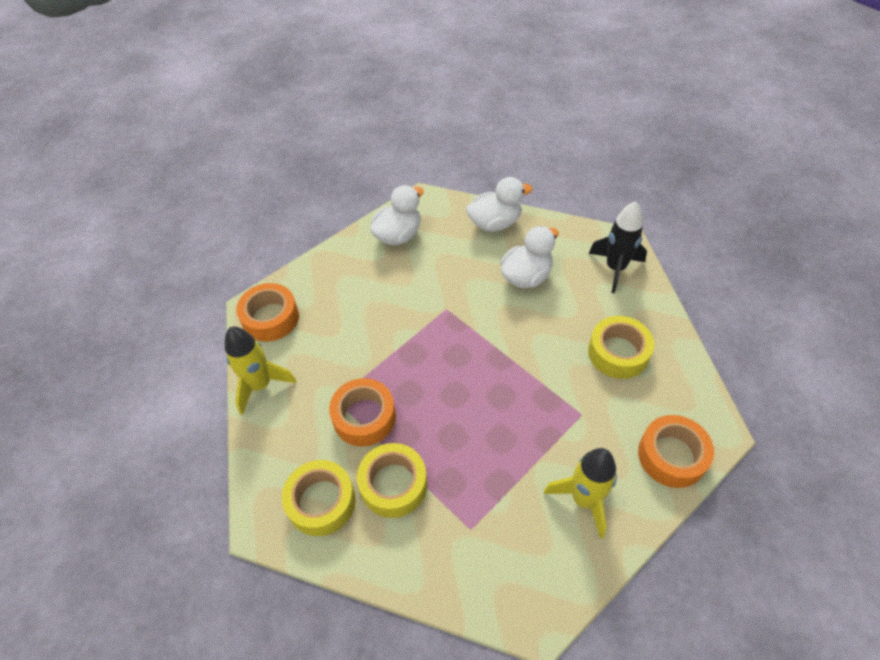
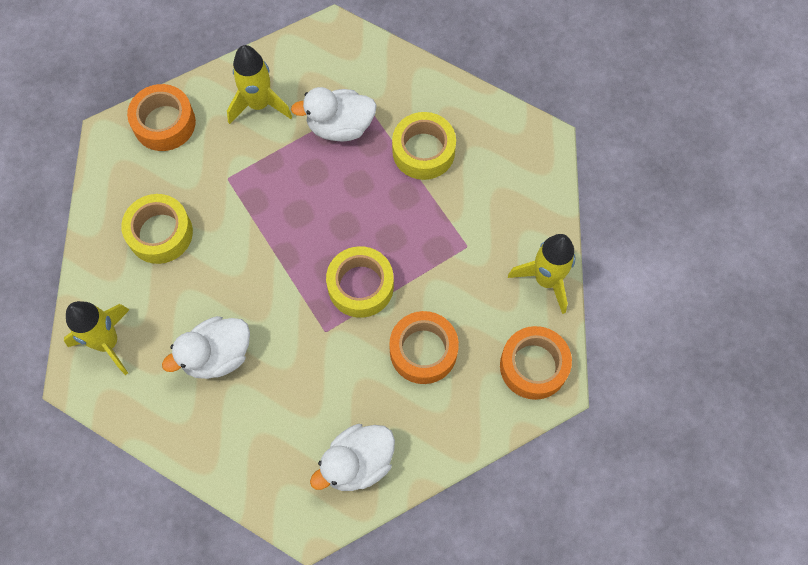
camera: 170 degrees left, 15 degrees up
(321, 502) = (491, 150): yellow tape -> yellow tape (360, 286)
(364, 417) = (440, 221): orange tape -> orange tape (423, 351)
(495, 223) = (224, 453): white duck -> white duck (340, 126)
(615, 268) = (107, 342): black rocket -> yellow rocket

